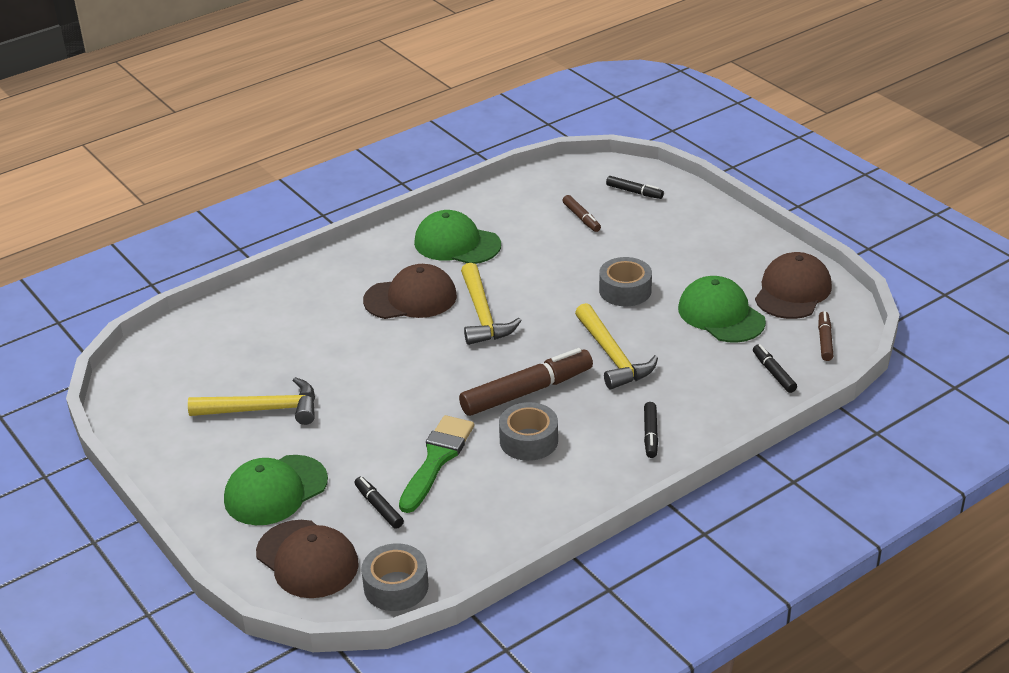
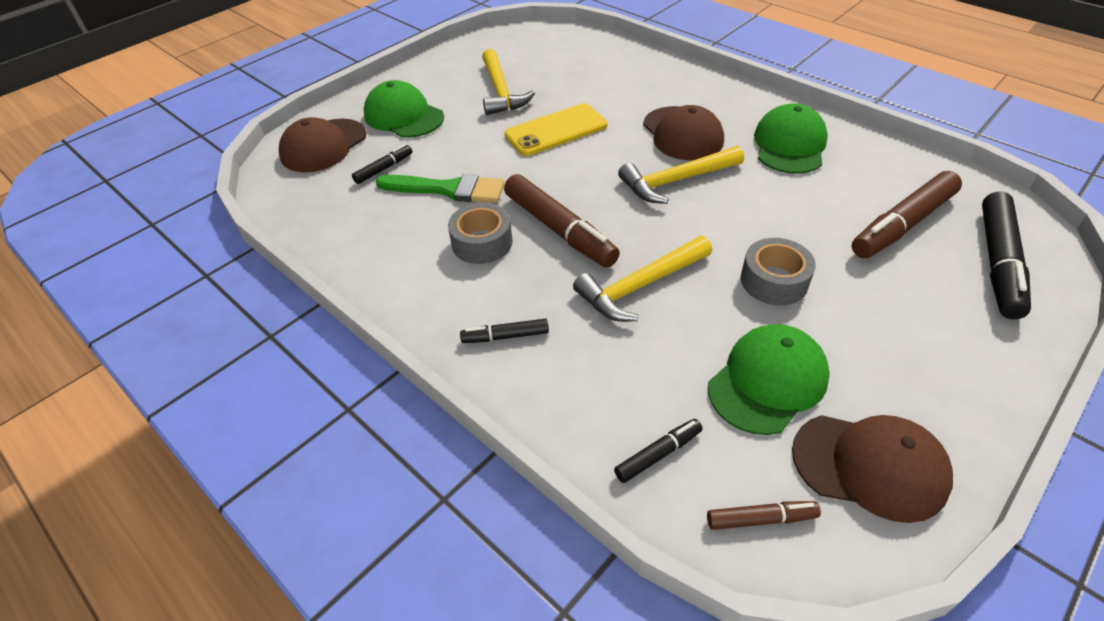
camera: 80 degrees right, 10 degrees up
(365, 377) = (556, 130): none -> yellow phone
(396, 586) = (286, 195): grey tape -> none
(581, 218) = (902, 224): brown marker -> brown marker, size x2.01
(634, 192) = (998, 263): black marker -> black marker, size x2.01

